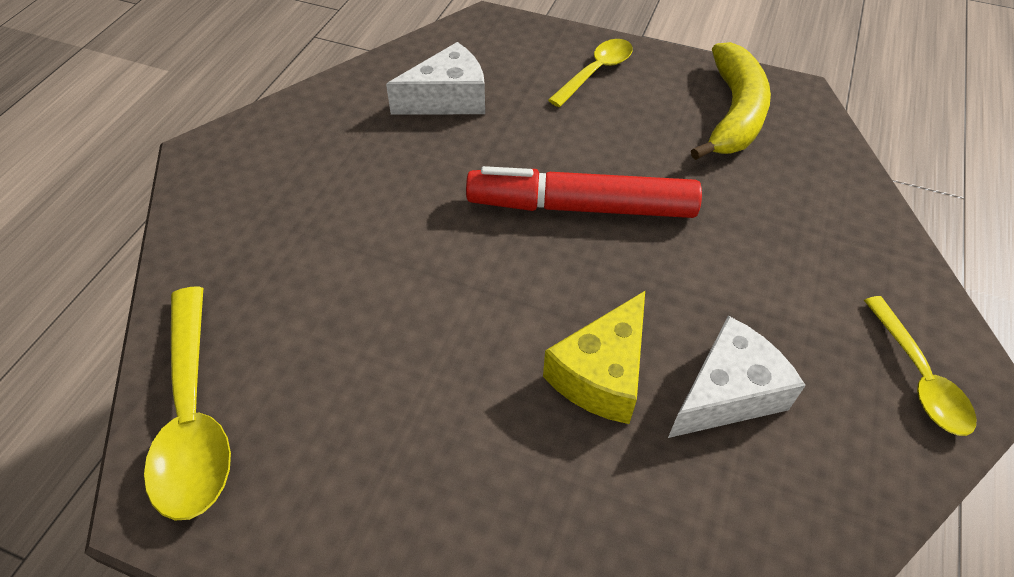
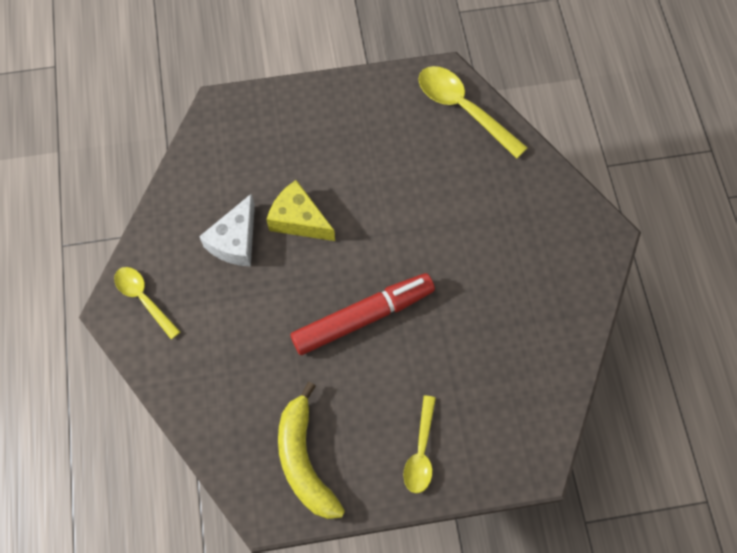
camera: 150 degrees right, 15 degrees up
(448, 99) = (502, 363): white cheese -> none
(601, 374) = (299, 220): yellow cheese -> yellow cheese turned 60 degrees counterclockwise

